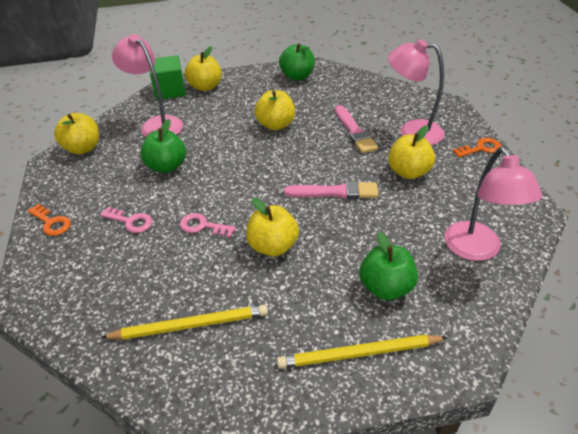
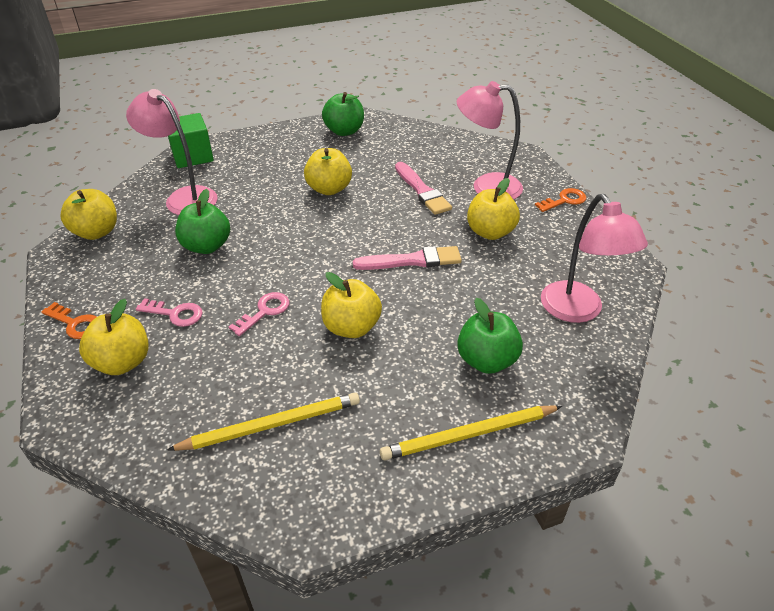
camera: 10 degrees left, 0 degrees up
(203, 226) = (264, 311): pink key -> pink key turned 120 degrees clockwise
(205, 87) = (236, 149): yellow apple -> yellow apple (123, 362)

